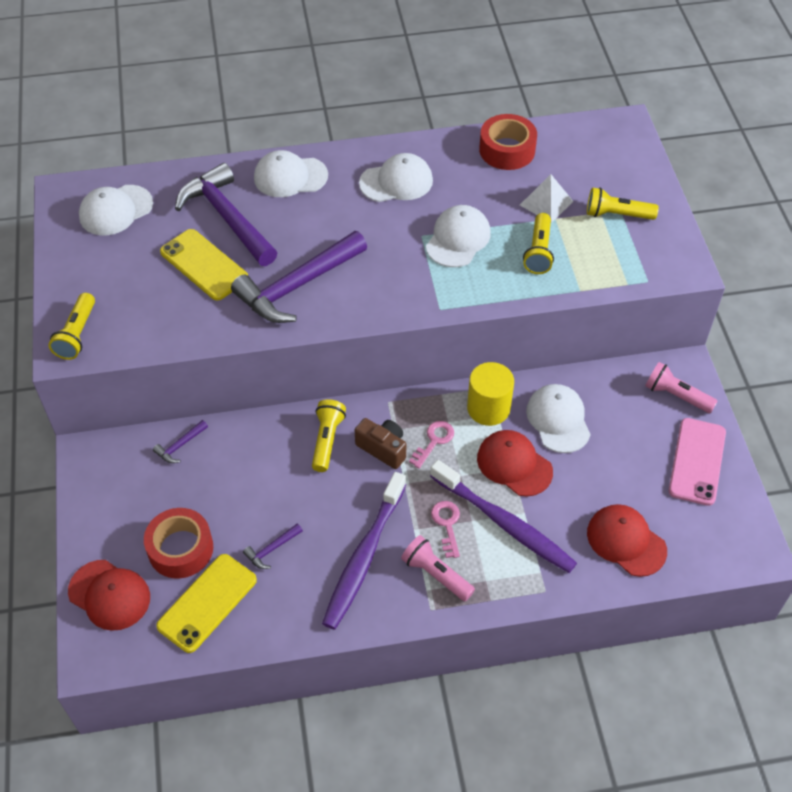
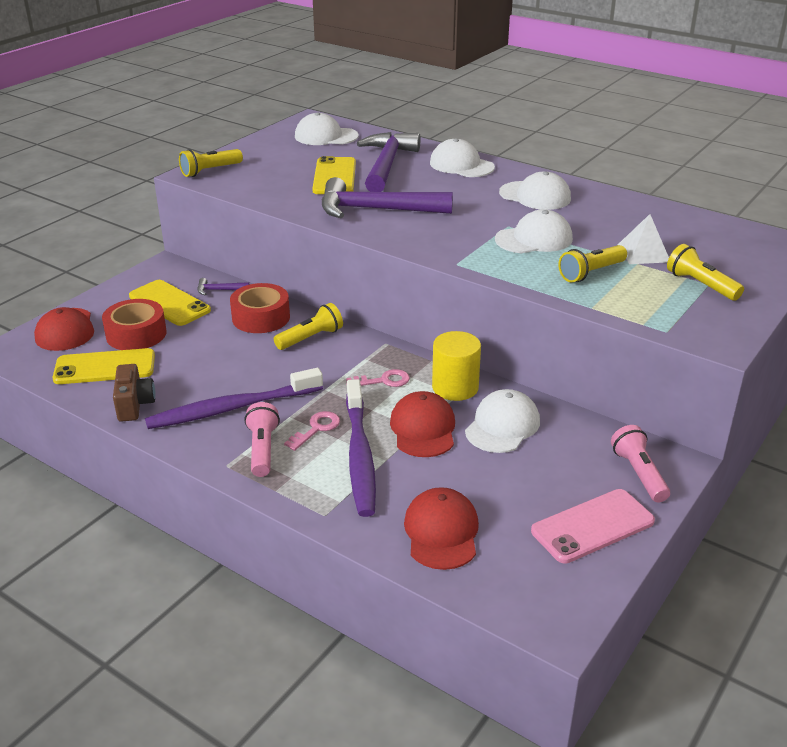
camera: 45 degrees right, 20 degrees down
(158, 493) = (169, 303): none -> yellow phone
(272, 549) = (184, 367): purple hammer -> none
(383, 448) = (340, 363): brown camera -> brown camera (134, 405)
(507, 150) = (655, 216): red tape -> red tape (261, 317)

